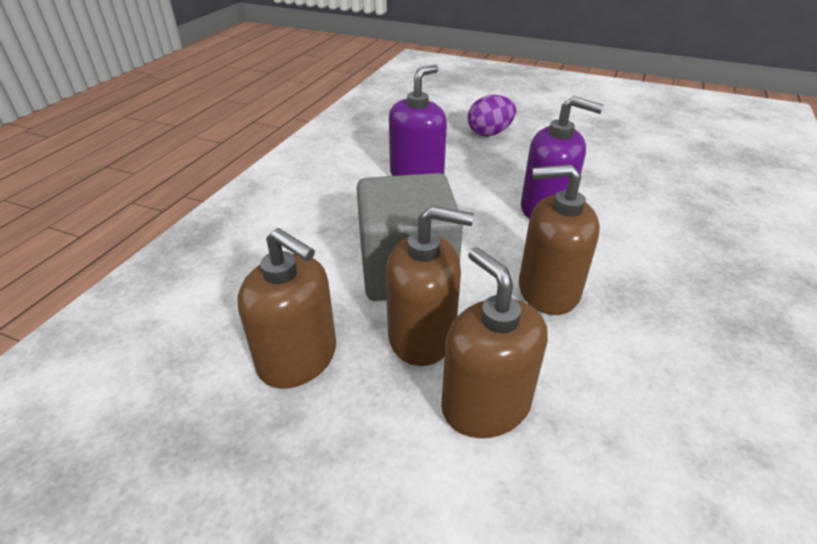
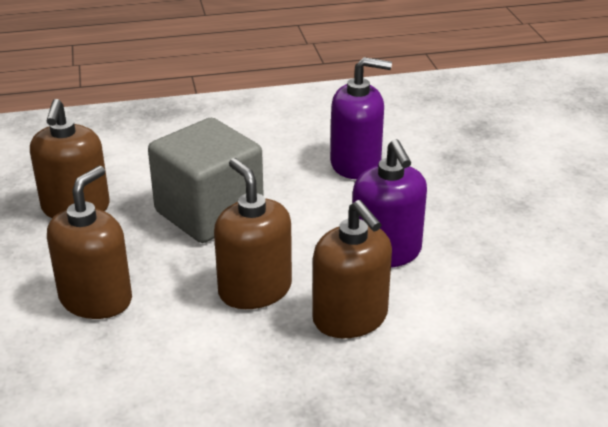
camera: 55 degrees right, 5 degrees down
(422, 336) = (141, 248): brown soap dispenser -> brown soap dispenser (350, 318)
(489, 133) = (497, 172): purple egg -> none

